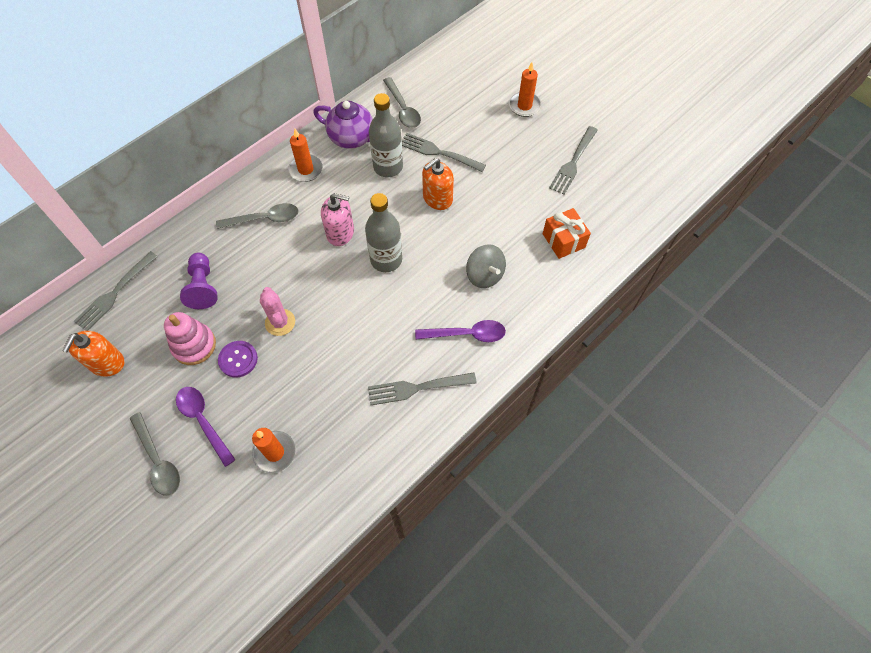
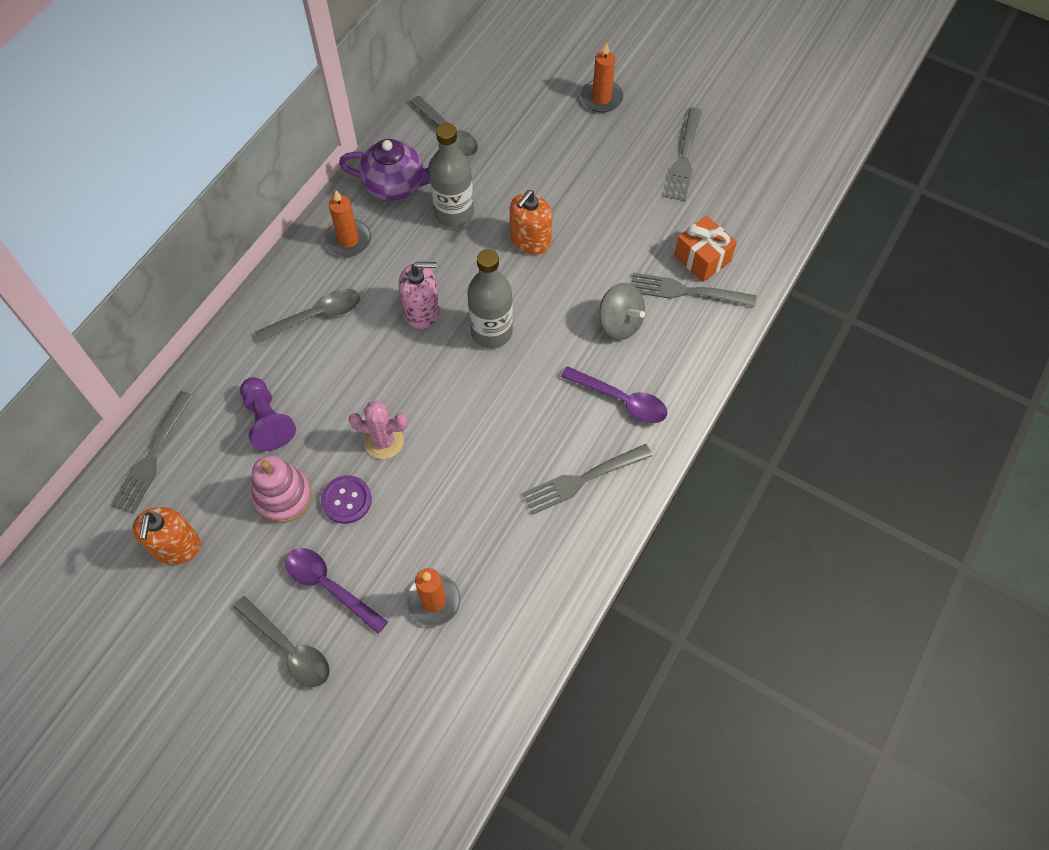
camera: 15 degrees left, 0 degrees up
(280, 322) = (384, 441): pink cactus -> pink cactus turned 45 degrees counterclockwise
(439, 153) = (513, 181): grey fork -> grey fork (687, 291)
(467, 334) = (621, 400): purple spoon -> purple spoon turned 45 degrees clockwise

